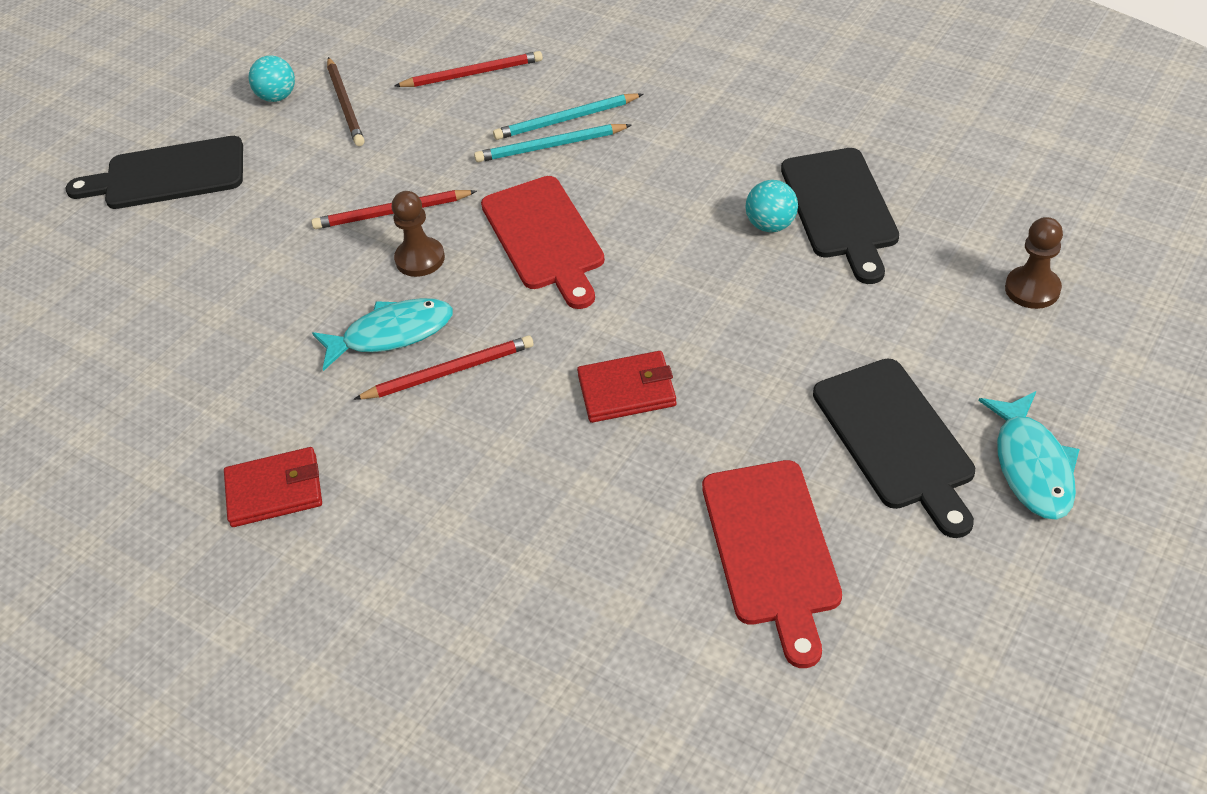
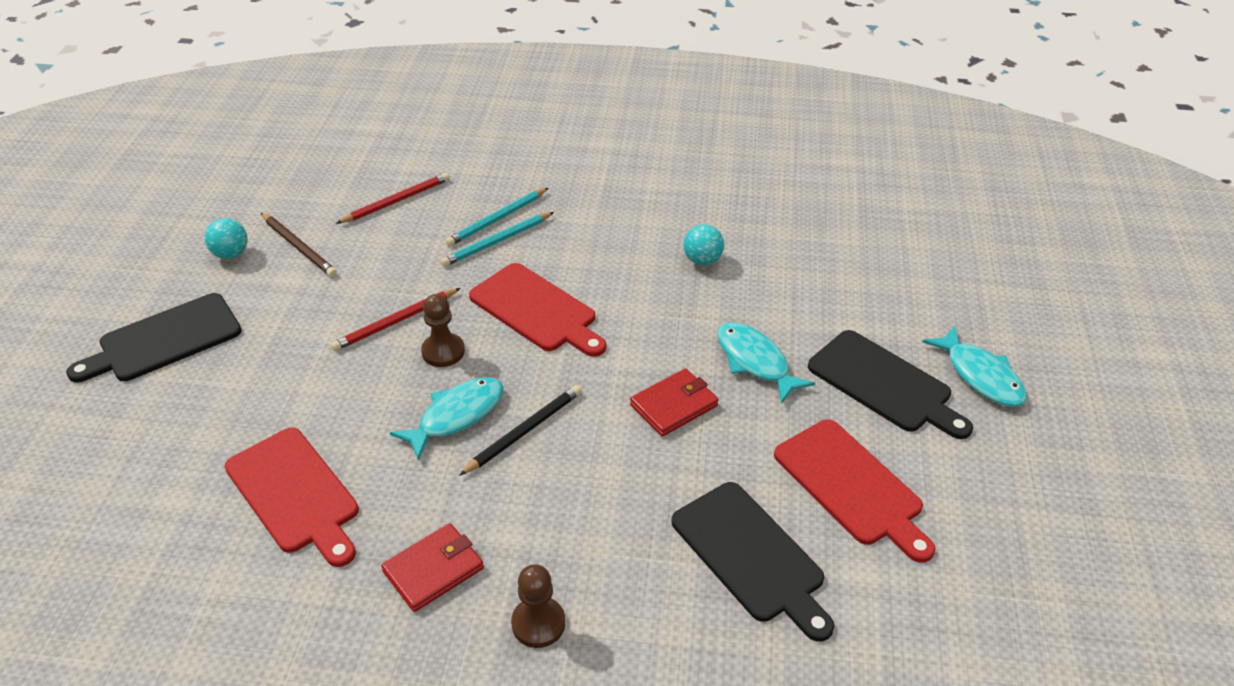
camera: 30 degrees left, 5 degrees down
(194, 370) = (295, 494): none -> red cutting board
(449, 372) = (524, 431): red pencil -> black pencil
(754, 366) = (755, 361): none -> turquoise fish
(840, 208) = (743, 237): black cutting board -> black cutting board (751, 556)
(1032, 289) = (904, 260): brown pawn -> brown pawn (538, 623)

